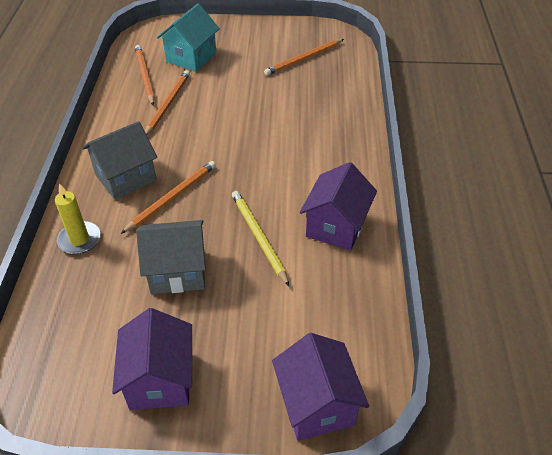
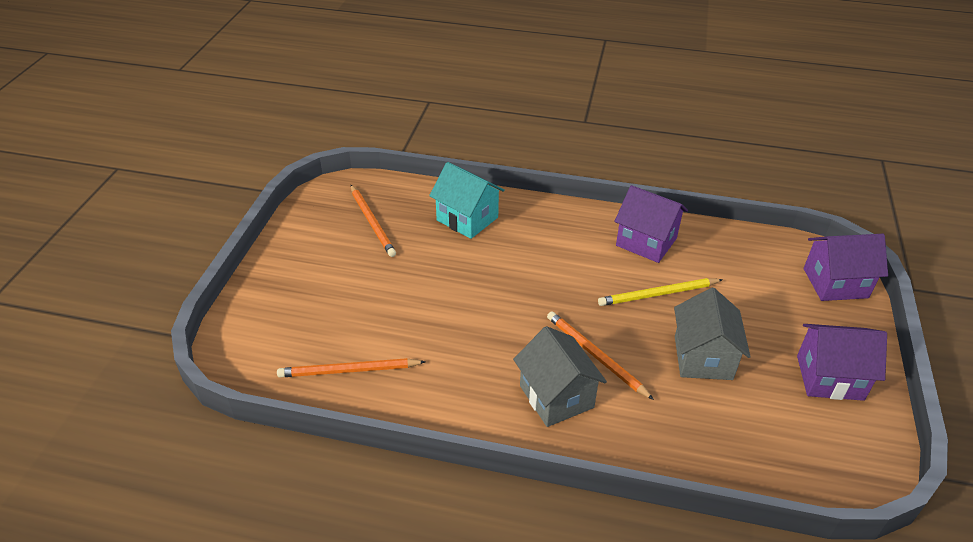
camera: 80 degrees left, 5 degrees down
(79, 239) = (656, 442): yellow candle -> none
(168, 104) = (421, 350): orange pencil -> none
(191, 57) = (324, 320): turquoise house -> turquoise house (467, 219)

